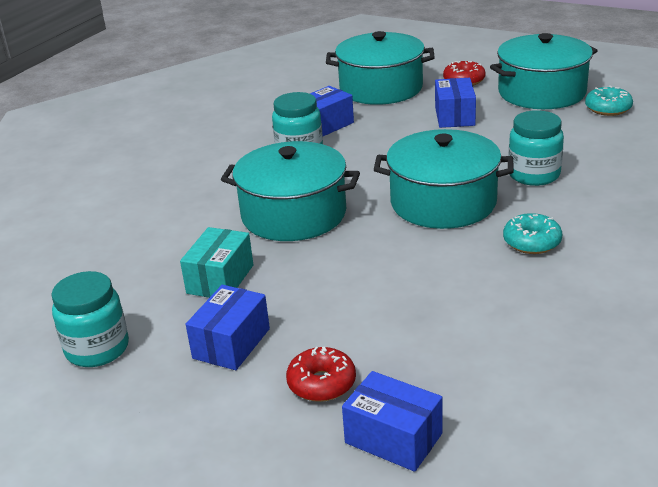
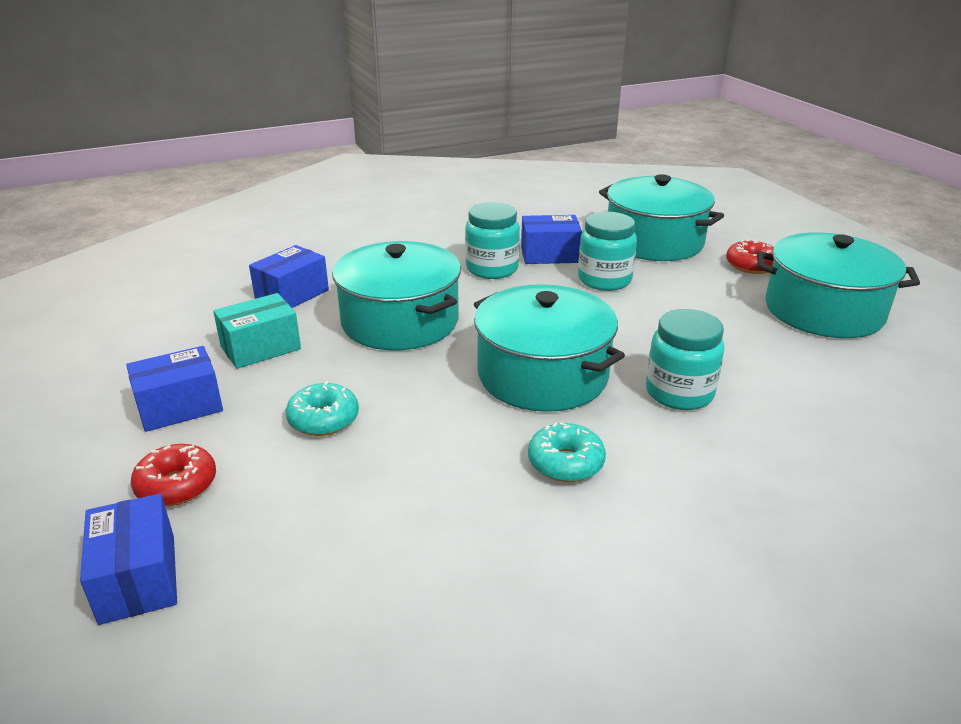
camera: 35 degrees right, 0 degrees up
(97, 349) = (102, 357): turquoise jar -> turquoise jar (604, 280)
(454, 116) = (687, 296): blue box -> blue box (292, 294)
(608, 108) = (882, 361): turquoise donut -> turquoise donut (323, 419)

